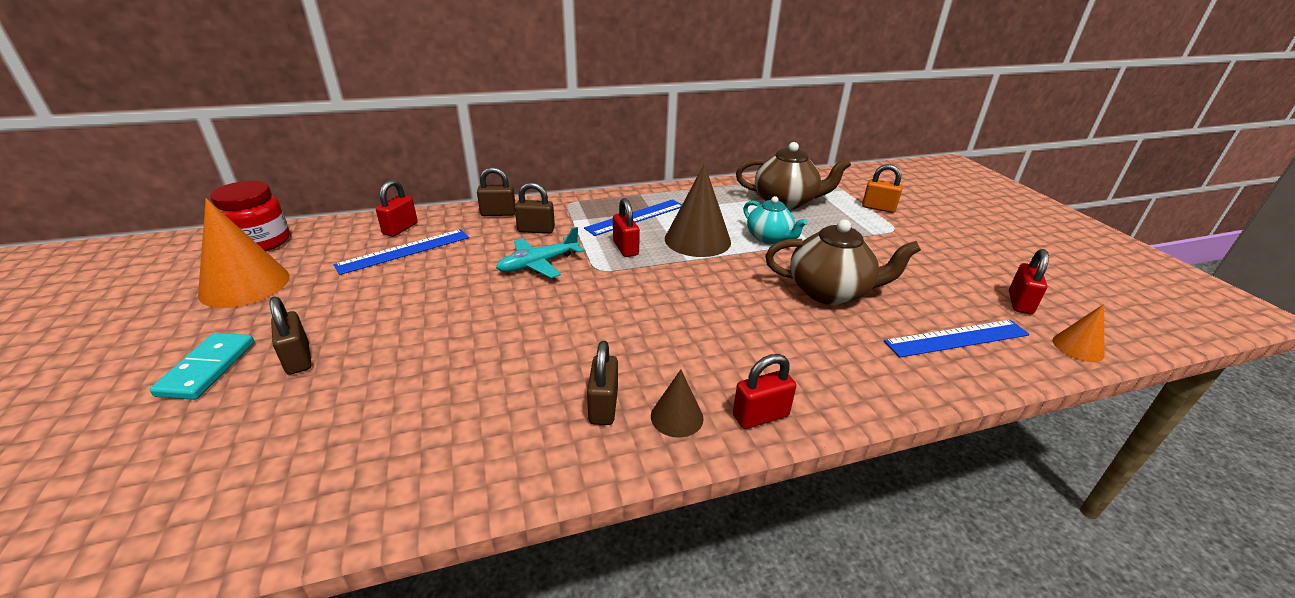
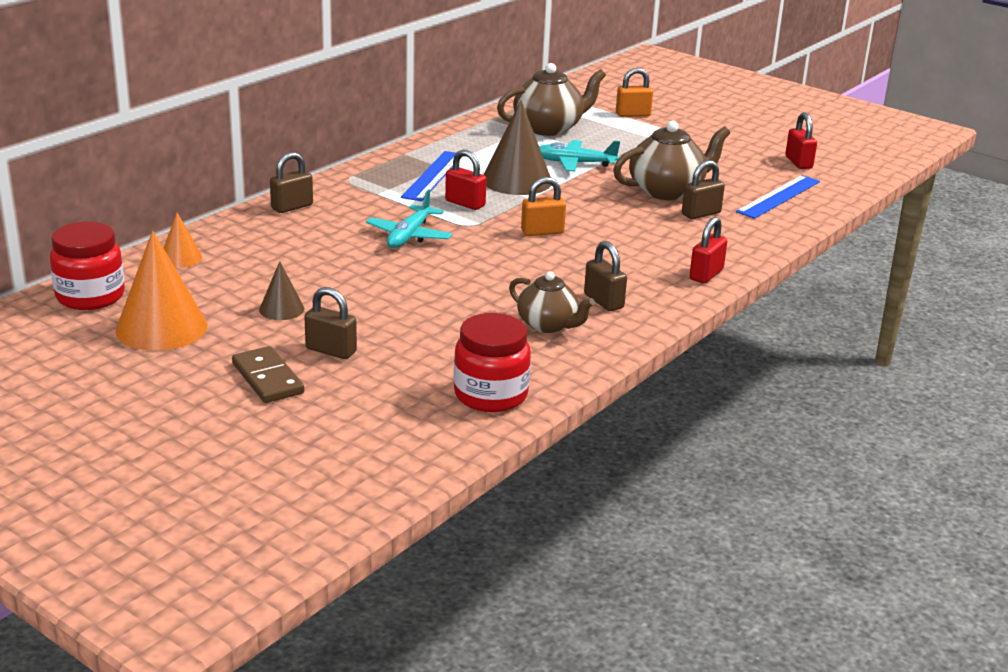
camera: 35 degrees left, 5 degrees down
(207, 368) = (267, 378): turquoise domino -> brown domino
(316, 491) = (490, 395): none -> red jar
(400, 229) = (217, 246): red padlock -> none
(404, 251) = (262, 261): blue ruler -> none
(508, 414) = (548, 325): none -> brown teapot
(536, 230) = (357, 211): brown padlock -> brown padlock (701, 214)
(652, 297) = (542, 232): none -> orange padlock
(677, 417) = (657, 291): brown cone -> brown cone (281, 309)
(769, 238) = (574, 163): turquoise teapot -> turquoise plane
(1078, 347) = (852, 181): orange cone -> orange cone (180, 258)

